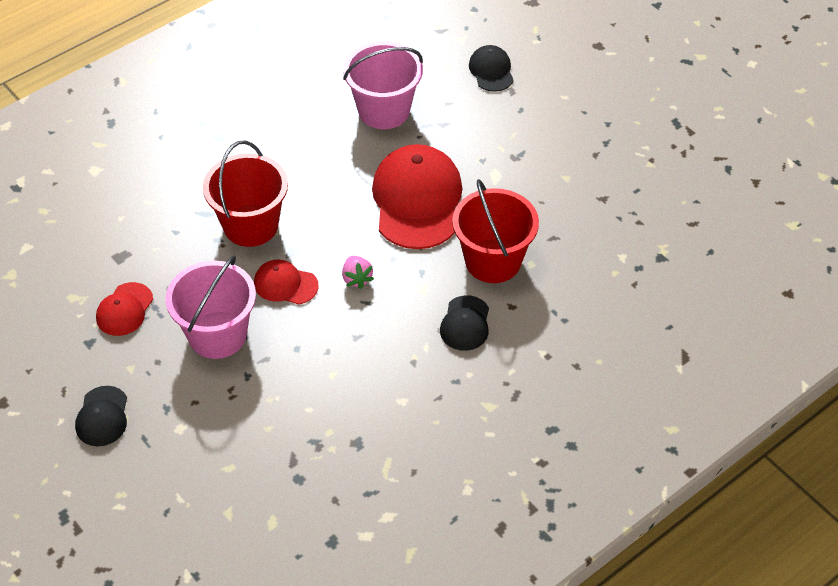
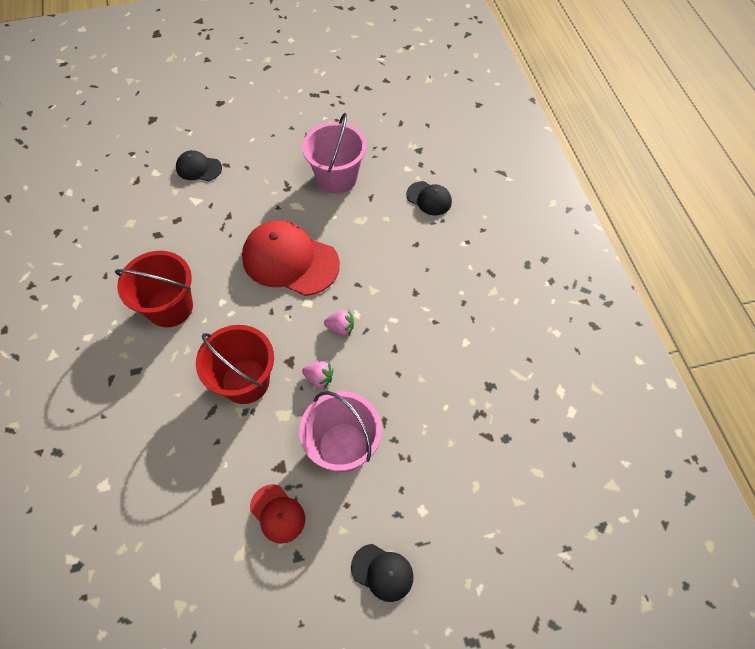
camera: 65 degrees left, 10 degrees up
(285, 284) = (319, 378): red cap -> pink strawberry
(384, 110) = (189, 246): pink bucket -> pink bucket (337, 178)
(465, 323) = (417, 277): black cap -> black cap (429, 198)
(493, 261) = (371, 238): red bucket -> red bucket (170, 307)

